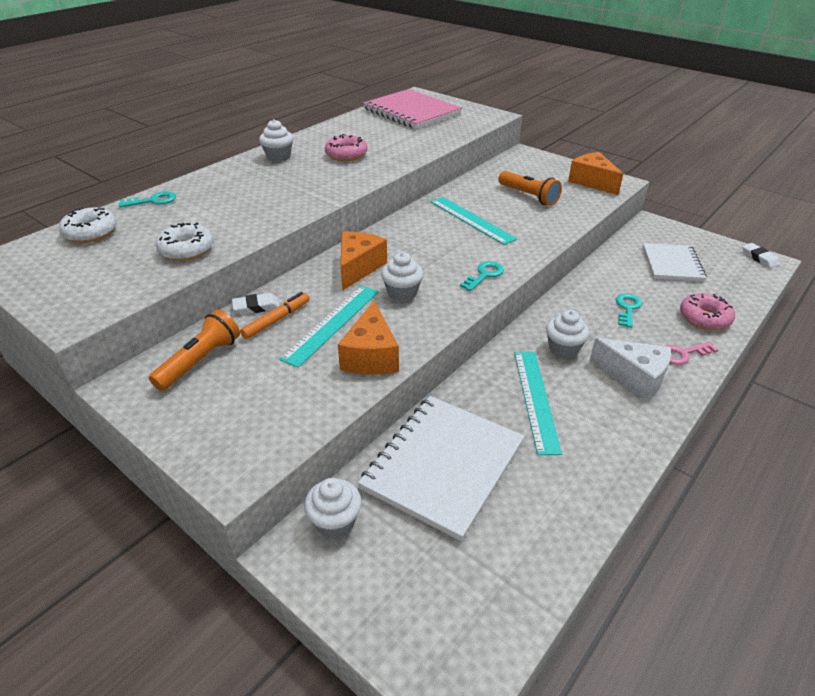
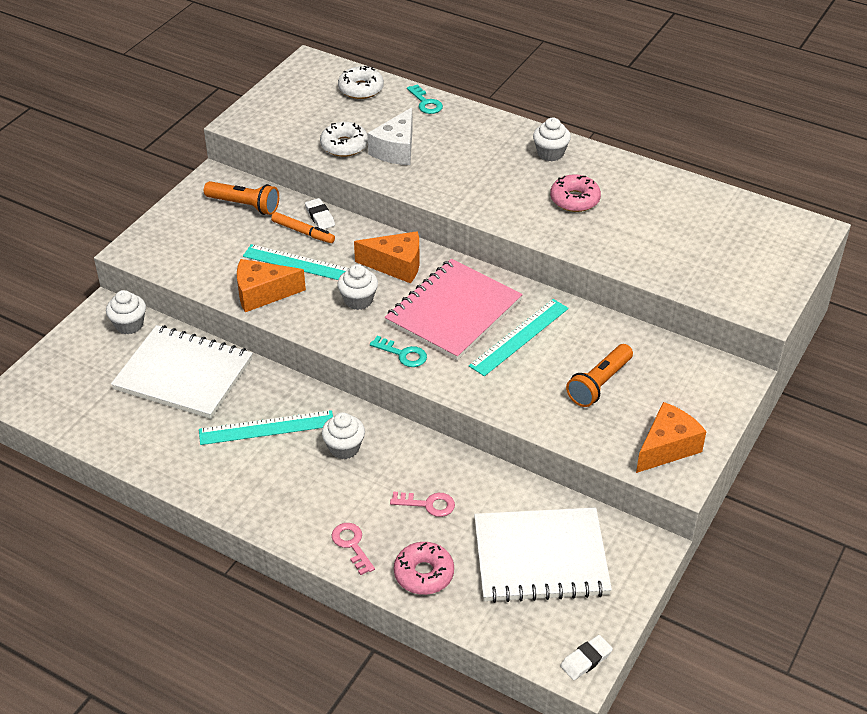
camera: 80 degrees right, 5 degrees up
(411, 112) = (739, 233): pink notebook -> pink notebook (453, 312)
(627, 308) = (428, 504): turquoise key -> pink key
(634, 377) = (307, 501): white cheese -> white cheese (396, 150)
(672, 264) = (540, 557): white notebook -> white notebook, size x1.58

